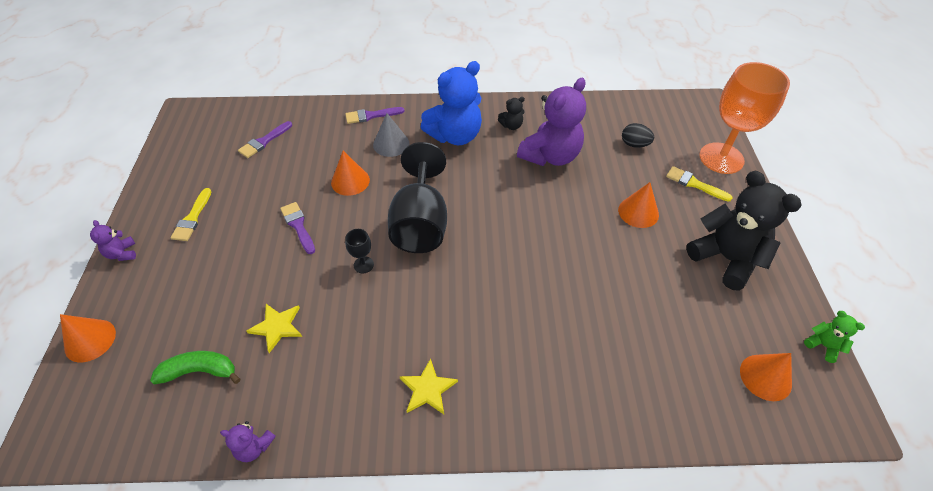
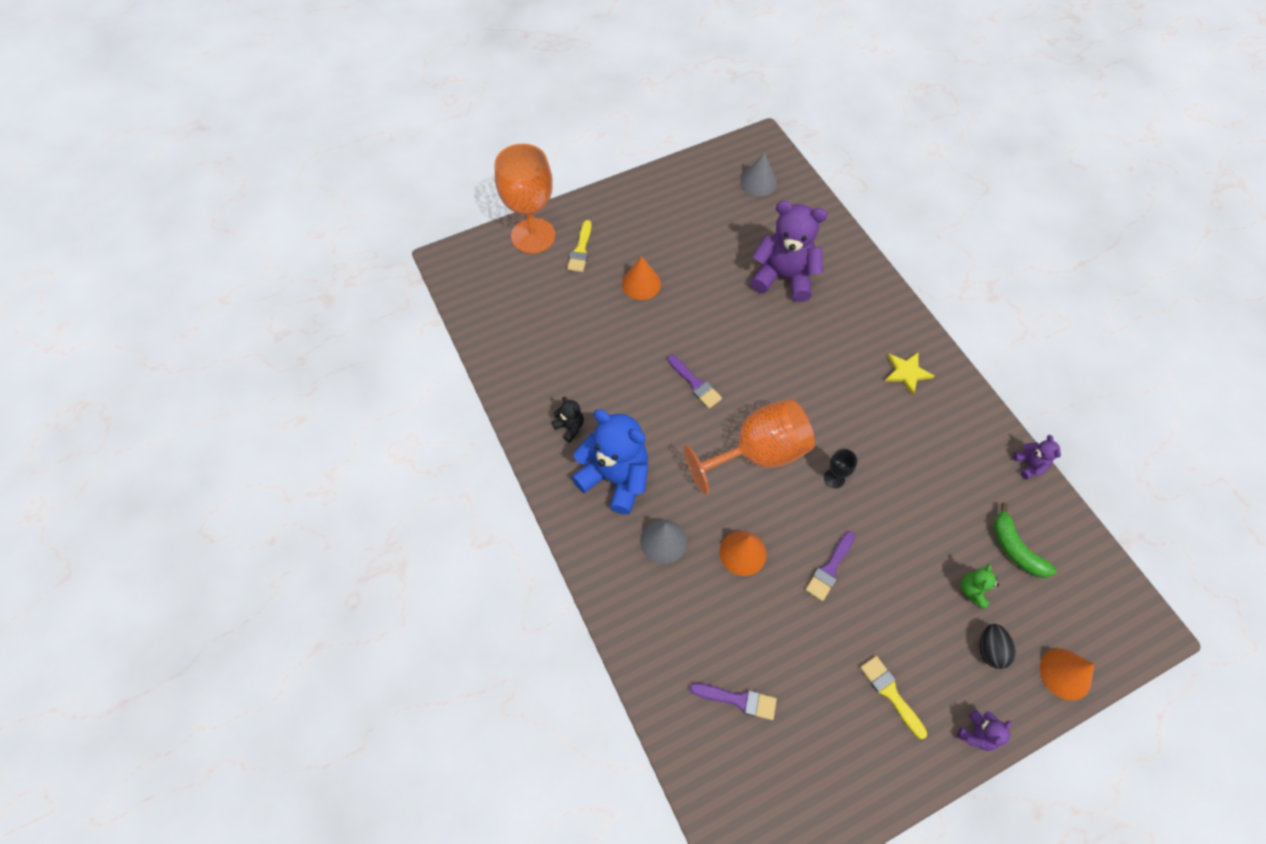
camera: 115 degrees left, 10 degrees up
(192, 218) = (890, 693): yellow brush -> yellow brush turned 105 degrees counterclockwise
(277, 327) = (938, 513): yellow star -> none
(371, 116) = (626, 592): purple brush -> purple brush (695, 384)
(420, 223) = (757, 453): black goblet -> orange goblet
(550, 156) = (601, 374): purple teddy bear -> purple teddy bear (783, 277)
(634, 144) = (546, 307): black egg -> black egg (990, 650)
(726, 259) = (661, 216): black teddy bear -> none
(765, 377) = (758, 182): orange cone -> grey cone
(823, 345) = (711, 155): green teddy bear -> green teddy bear (973, 591)

